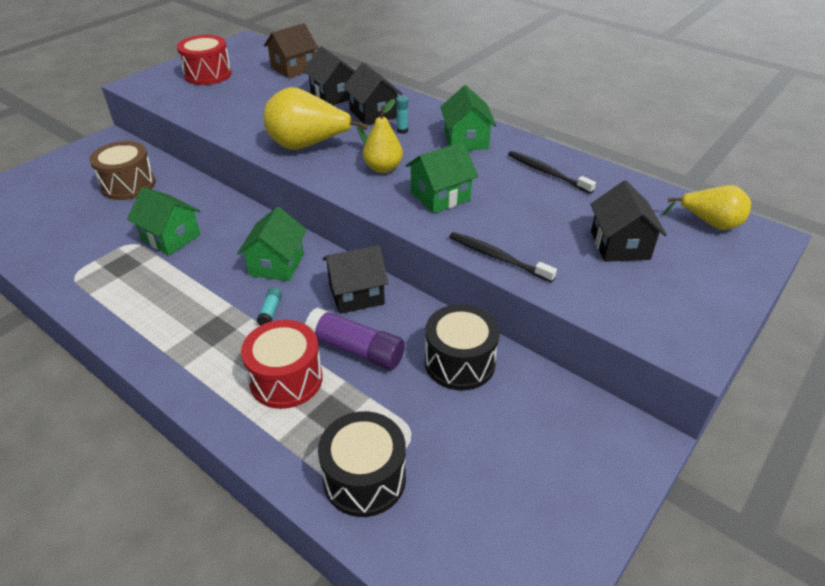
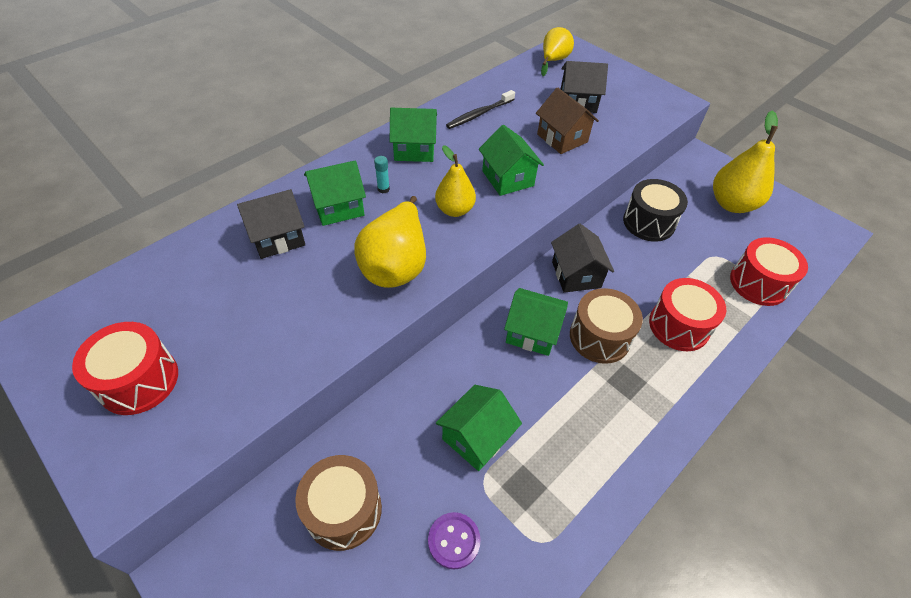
camera: 85 degrees left, 10 degrees up
(91, 232) = (454, 541): none -> purple button
(270, 311) = (599, 337): turquoise glue stick -> brown drum
(293, 68) = (174, 274): brown house -> brown house (562, 138)
(355, 349) = (641, 279): purple glue stick -> none
(364, 478) = (758, 283): black drum -> red drum
(373, 114) = (338, 207): black house -> green house
(497, 257) = (593, 160): black toothbrush -> none
(533, 470) = (732, 204): none -> yellow pear

